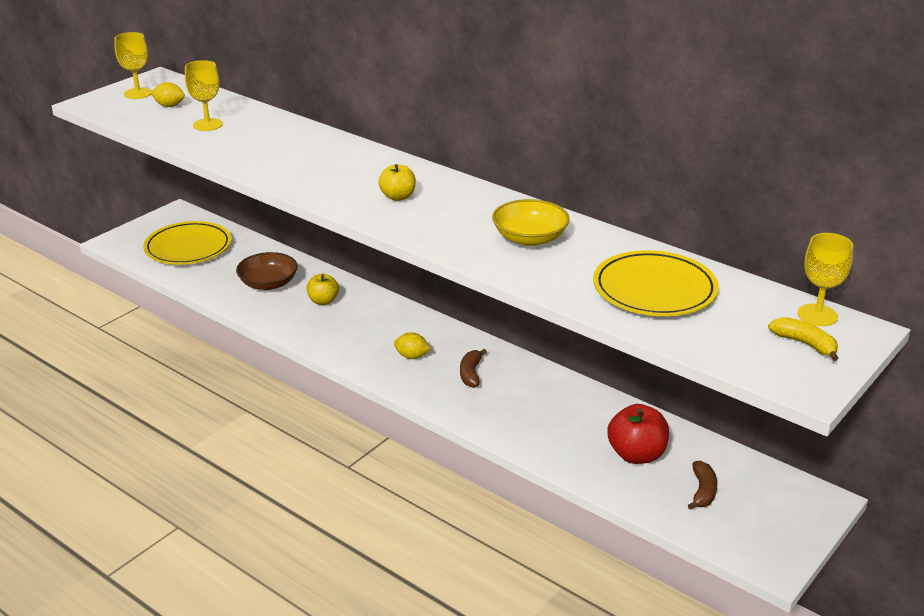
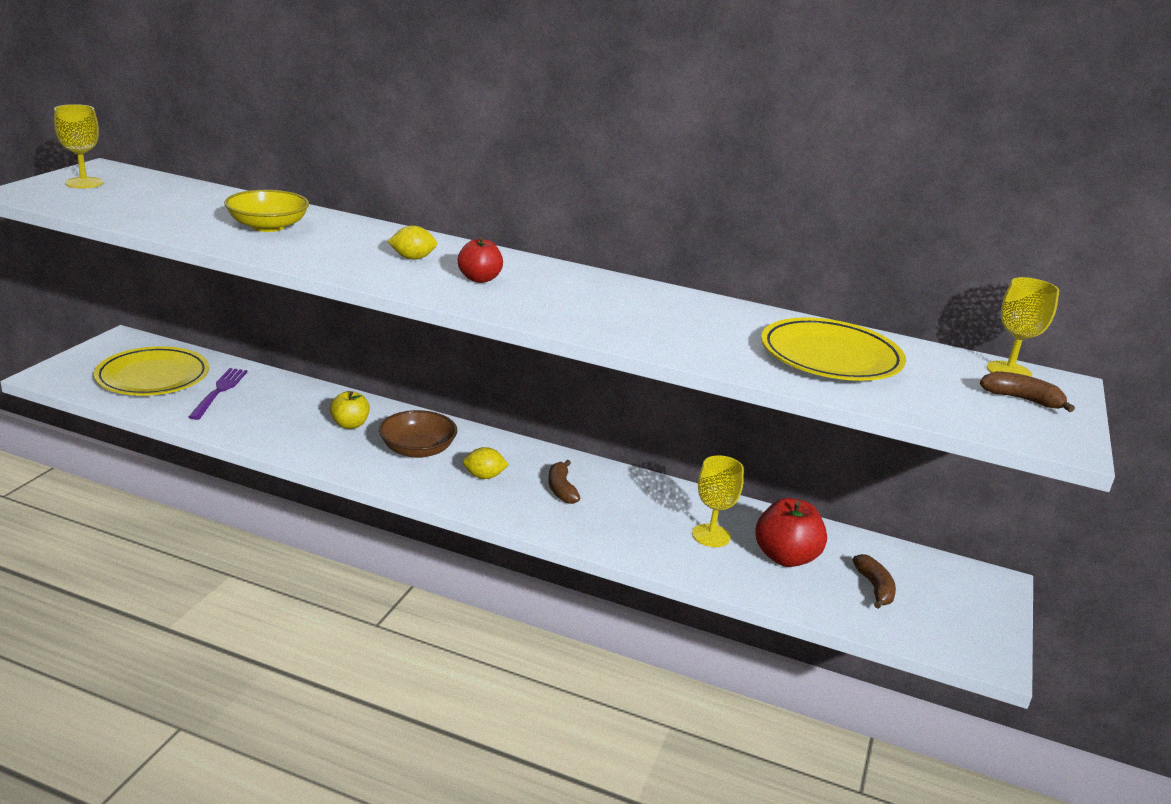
camera: 20 degrees left, 5 degrees down
(169, 106) = (134, 195): yellow lemon -> yellow lemon (413, 258)
(207, 125) = (195, 213): yellow goblet -> yellow goblet (711, 535)
(233, 264) = (219, 391): none -> purple fork
(268, 283) = (273, 410): brown bowl -> brown bowl (417, 449)
(398, 197) = (479, 279): yellow apple -> red apple
(530, 238) = (659, 313): yellow bowl -> yellow bowl (268, 226)
(805, 344) = (1022, 399): yellow banana -> brown banana

